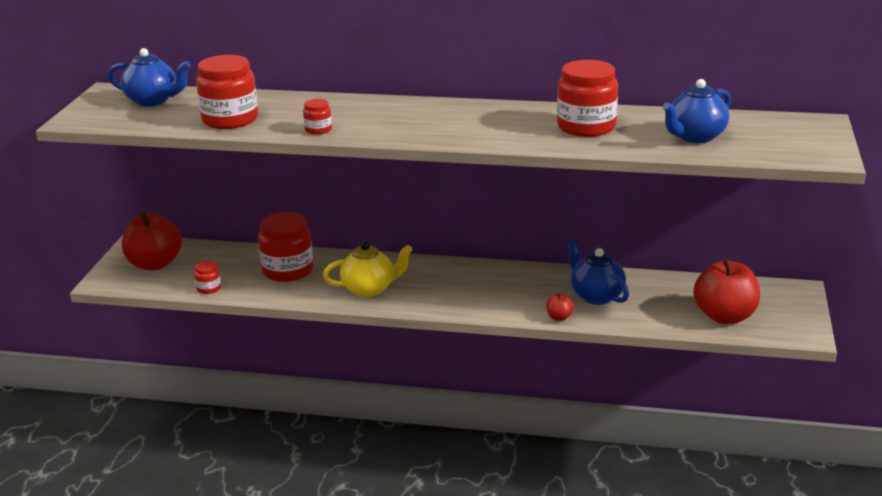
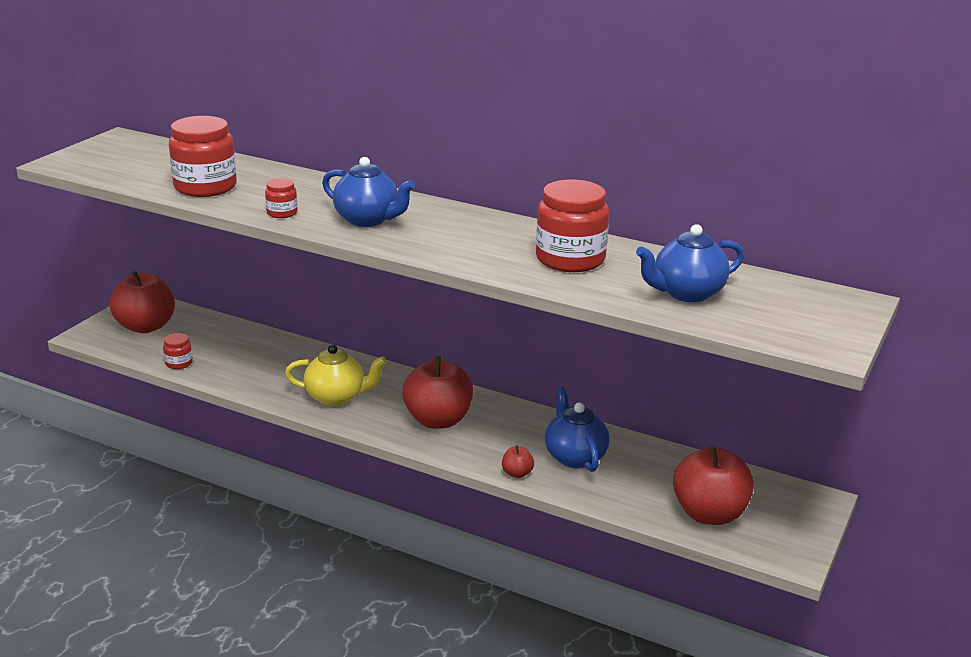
camera: 15 degrees right, 0 degrees up
(153, 100) = (151, 154): blue teapot -> blue teapot (368, 220)
(287, 270) = (268, 359): red jar -> none
(467, 290) = (438, 420): none -> red apple

